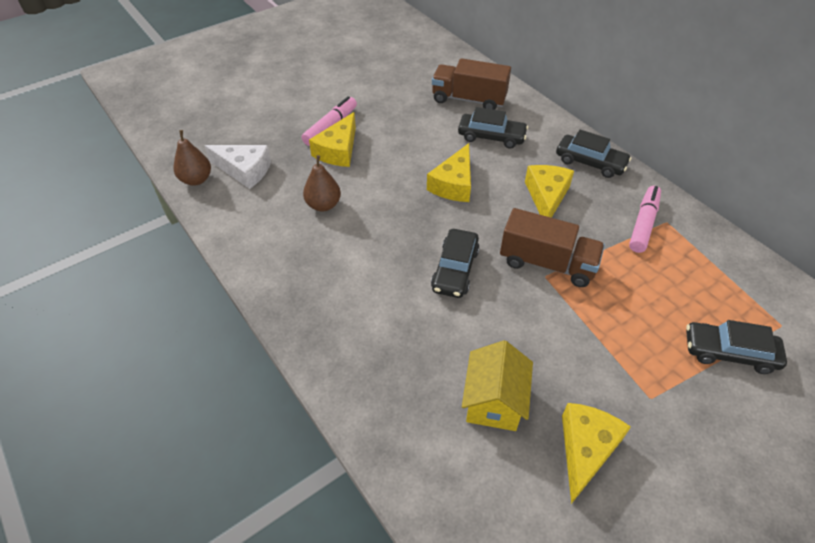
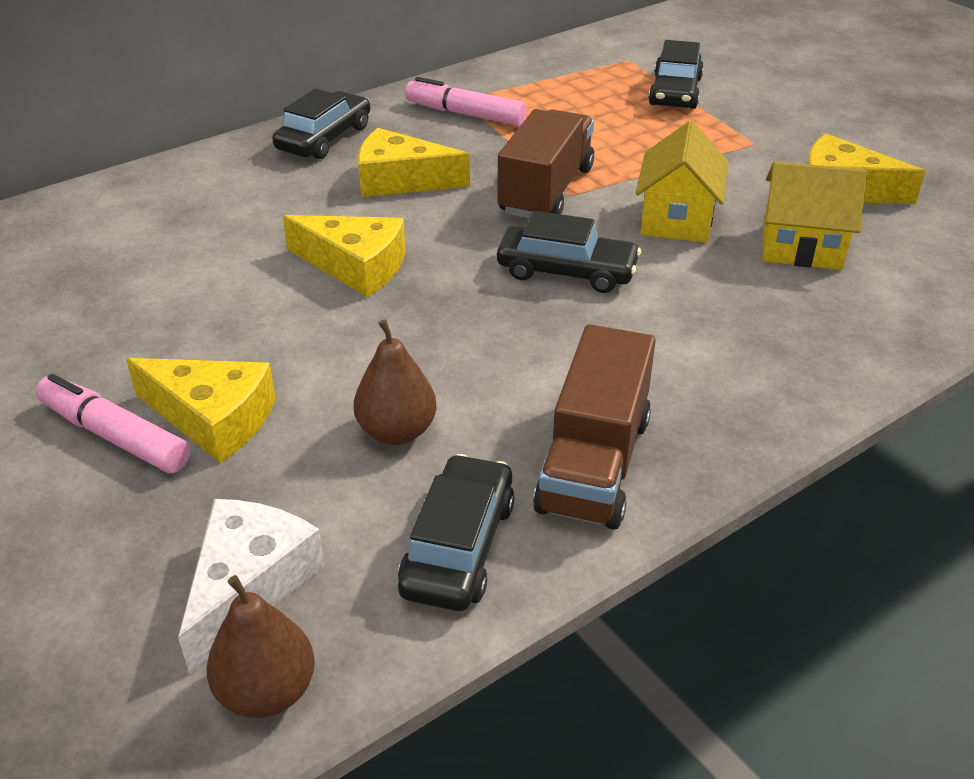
camera: 90 degrees left, 10 degrees down
(468, 99) = (97, 241): brown truck -> brown truck (594, 464)
(491, 136) = (228, 222): black car -> black car (458, 546)
(521, 331) = (677, 219): none -> yellow house

